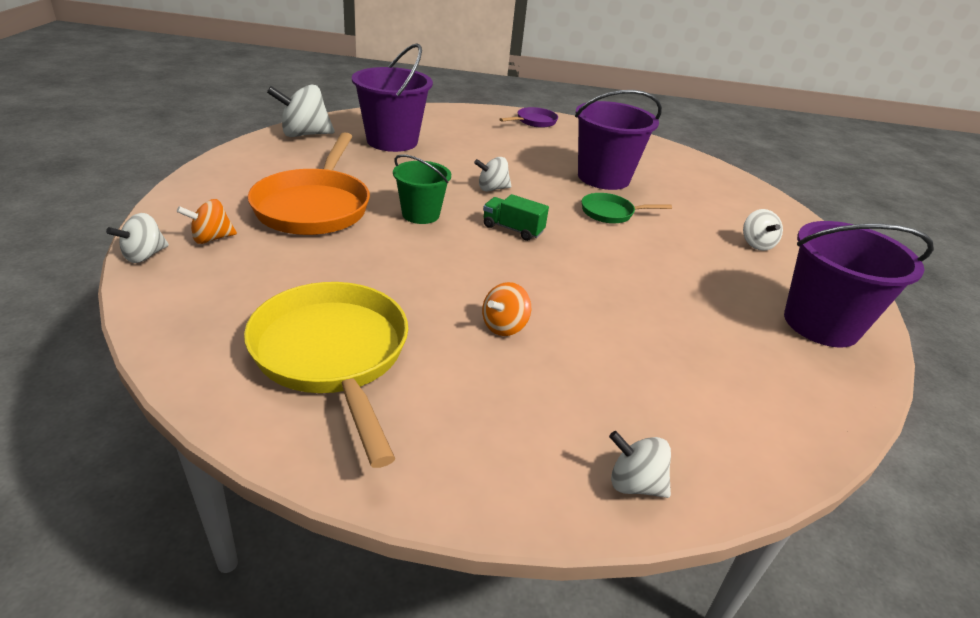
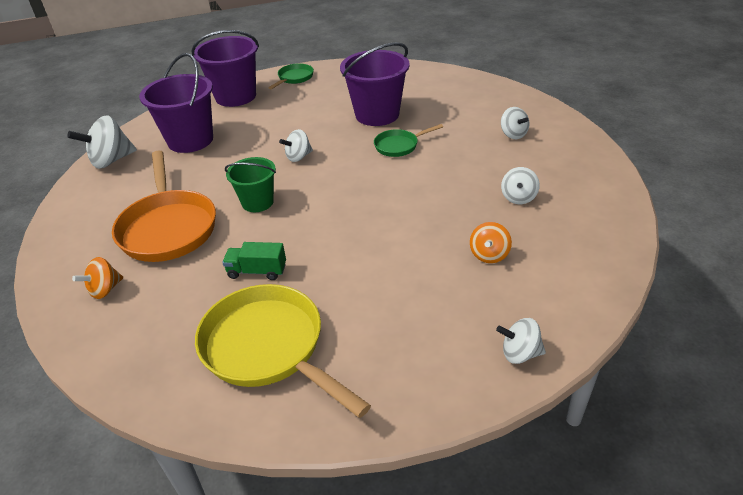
camera: 15 degrees left, 5 degrees up
(144, 256) = (61, 327): white spinning top -> white spinning top (518, 198)
(504, 326) = (375, 274): orange spinning top -> orange spinning top (489, 255)
(513, 229) = (335, 188): green truck -> green truck (257, 271)
(534, 121) = (294, 78): purple pan -> green pan
(821, 324) = (582, 185): purple bucket -> purple bucket (235, 96)

